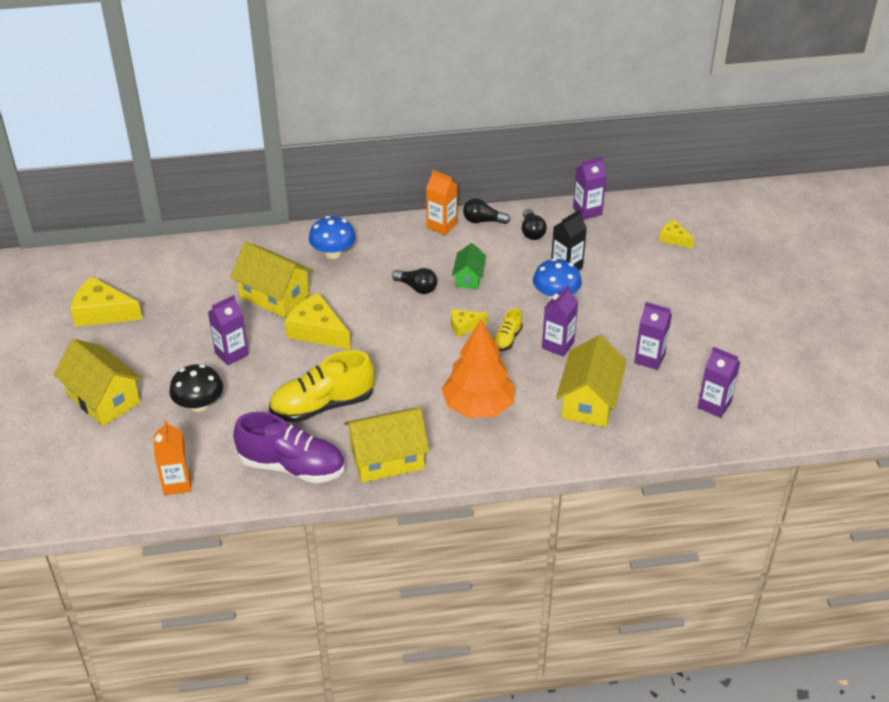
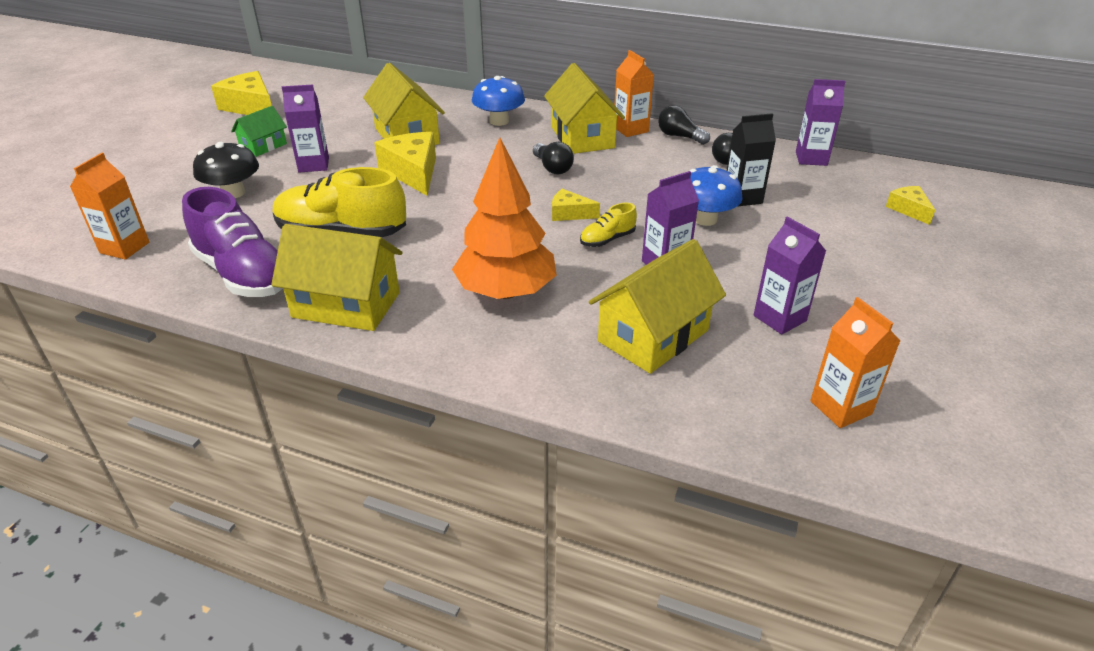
camera: 30 degrees right, 5 degrees down
(103, 399) = (164, 163): yellow house -> yellow house (582, 137)
(469, 277) = (617, 175): green house -> green house (263, 146)
(714, 405) = (840, 407): purple carton -> orange carton

